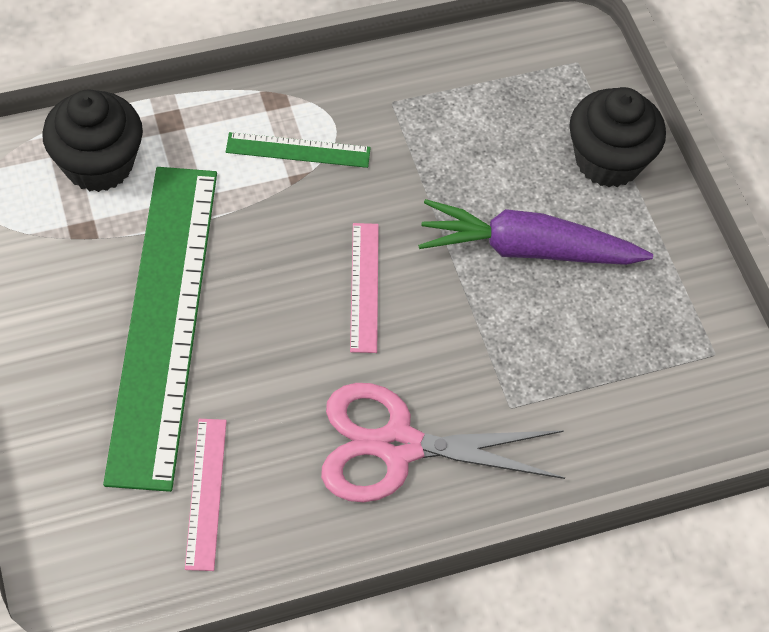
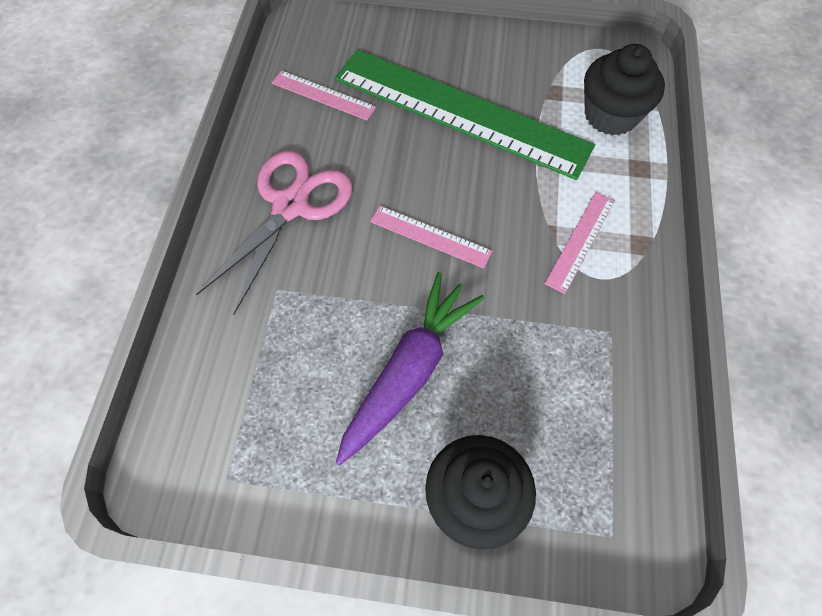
camera: 120 degrees right, 5 degrees up
(298, 150) = (580, 241): green ruler -> pink ruler

